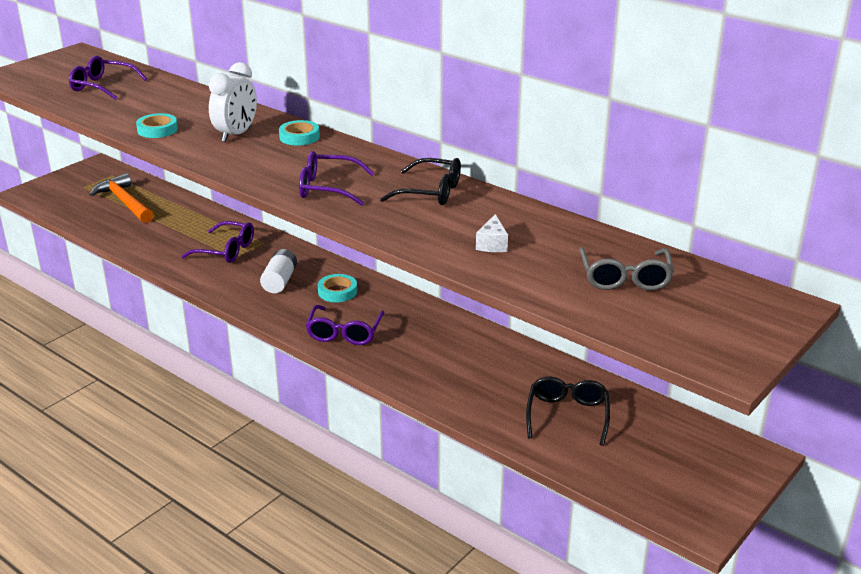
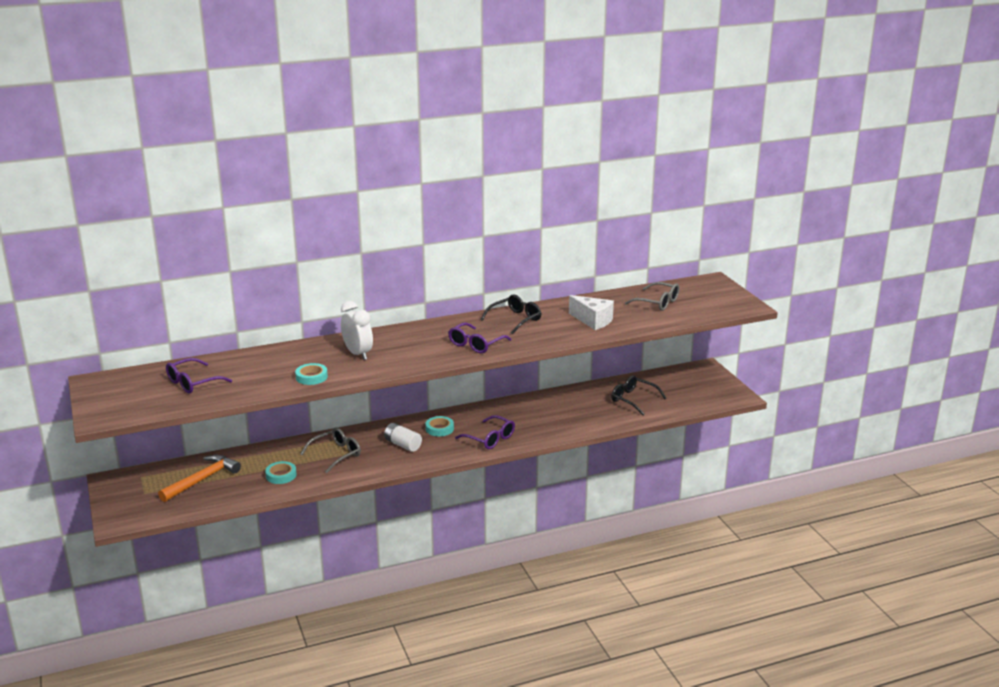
camera: 60 degrees left, 5 degrees down
(125, 202) = (202, 480): orange hammer -> orange hammer turned 135 degrees clockwise
(226, 250) = (336, 454): purple glasses -> grey glasses
(299, 137) = (389, 336): turquoise tape -> turquoise tape (281, 475)
(492, 244) = (593, 321): white cheese -> white cheese, size x1.74

